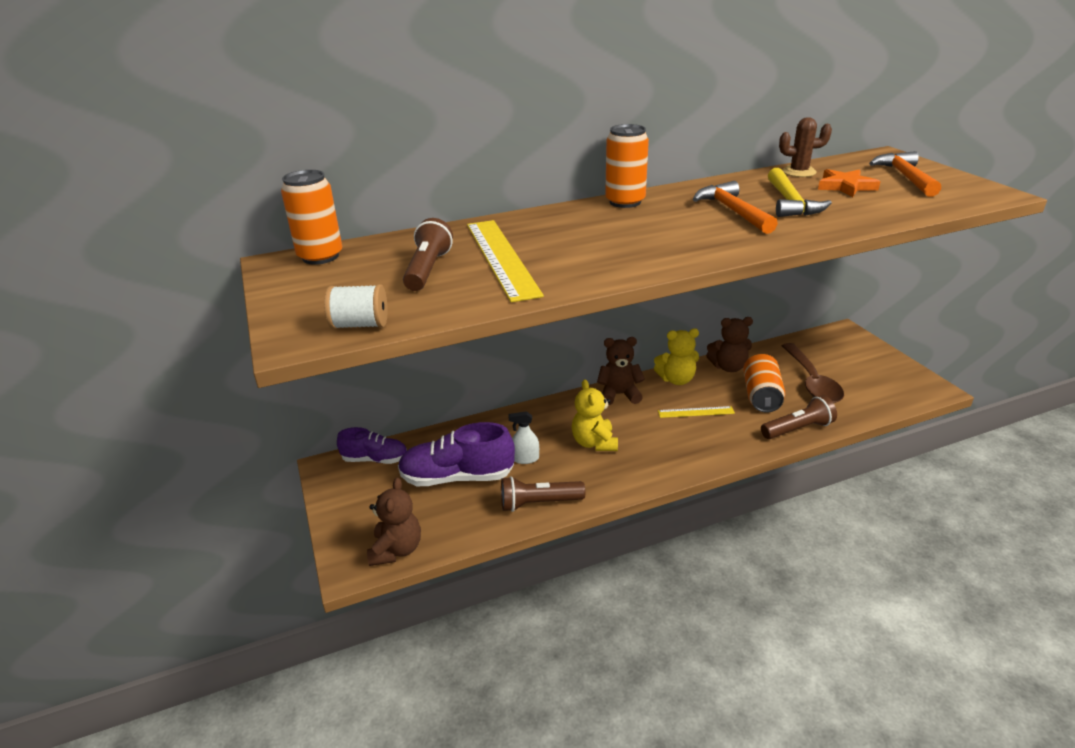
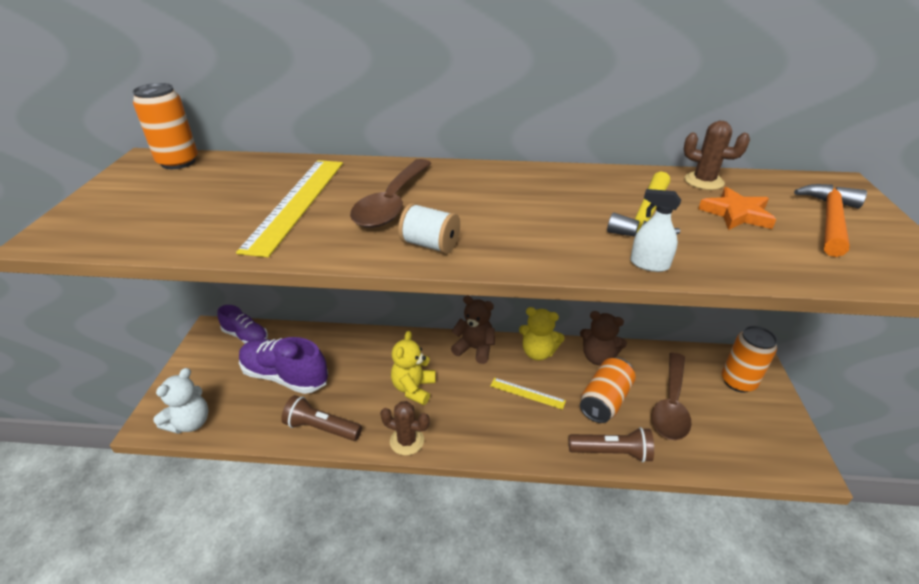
camera: 25 degrees right, 5 degrees up
(360, 325) = (106, 238): white spool -> white spool (430, 245)
(396, 550) = (190, 423): brown teddy bear -> white teddy bear
(428, 270) = (228, 198): brown flashlight -> none
(525, 459) = (348, 381): white spray bottle -> white spray bottle (649, 264)
(586, 238) = (392, 203): none -> brown spoon
(625, 202) = (479, 172): orange can -> orange can (738, 382)
(628, 483) = (407, 441): none -> brown cactus
(732, 211) = (569, 211): orange hammer -> none

